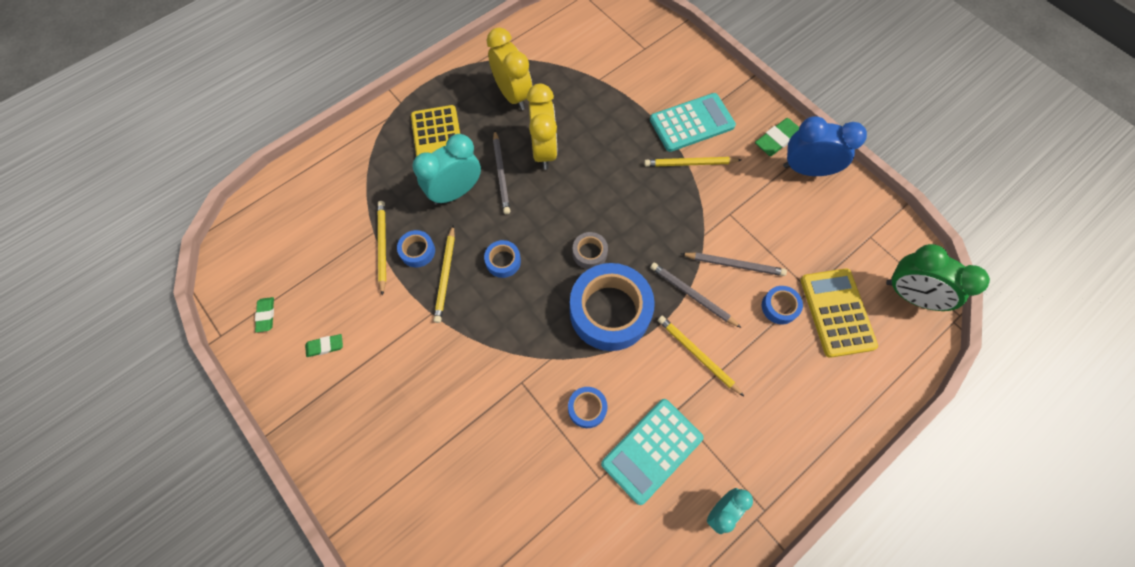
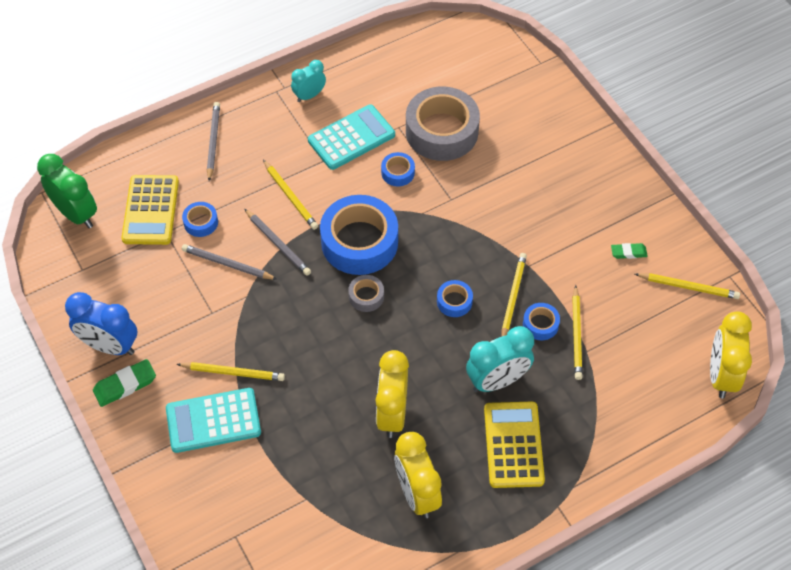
camera: 170 degrees left, 10 degrees down
(248, 228) = (721, 375): none -> yellow clock
(266, 315) = (688, 287): green eraser -> yellow pencil
(501, 174) = (445, 394): grey pencil -> grey pencil (213, 142)
(545, 481) = (441, 131): none -> grey tape

